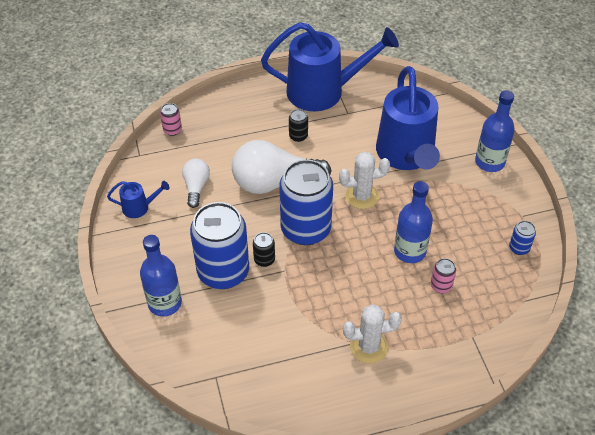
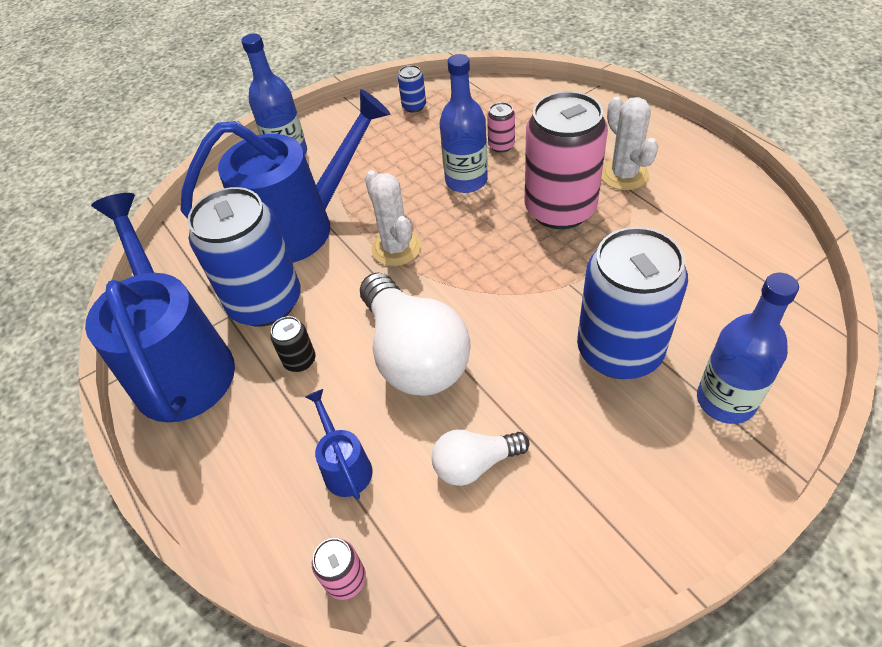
camera: 105 degrees left, 0 degrees up
(140, 207) = (569, 539): blue watering can -> blue watering can (345, 466)
(264, 260) = (567, 311): black can -> none
(305, 229) = (486, 286): blue can -> blue can (266, 302)
(352, 292) = (560, 209): none -> pink can

